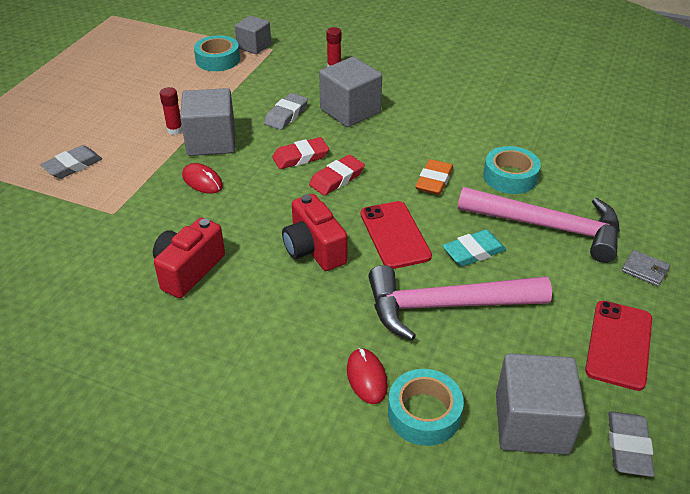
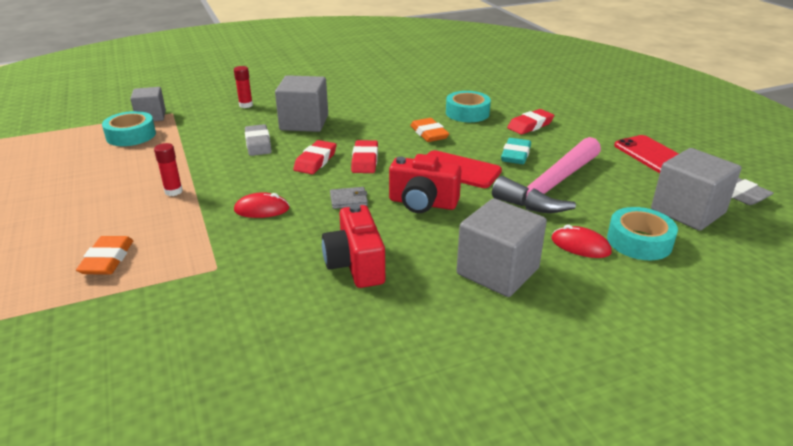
camera: 45 degrees left, 10 degrees down
(73, 166) = (107, 260): grey eraser -> orange eraser
(211, 141) = (223, 184): grey cube -> grey cube (497, 271)
(549, 227) = (530, 125): pink hammer -> red eraser
(645, 270) = (605, 121): grey wallet -> grey wallet (348, 200)

